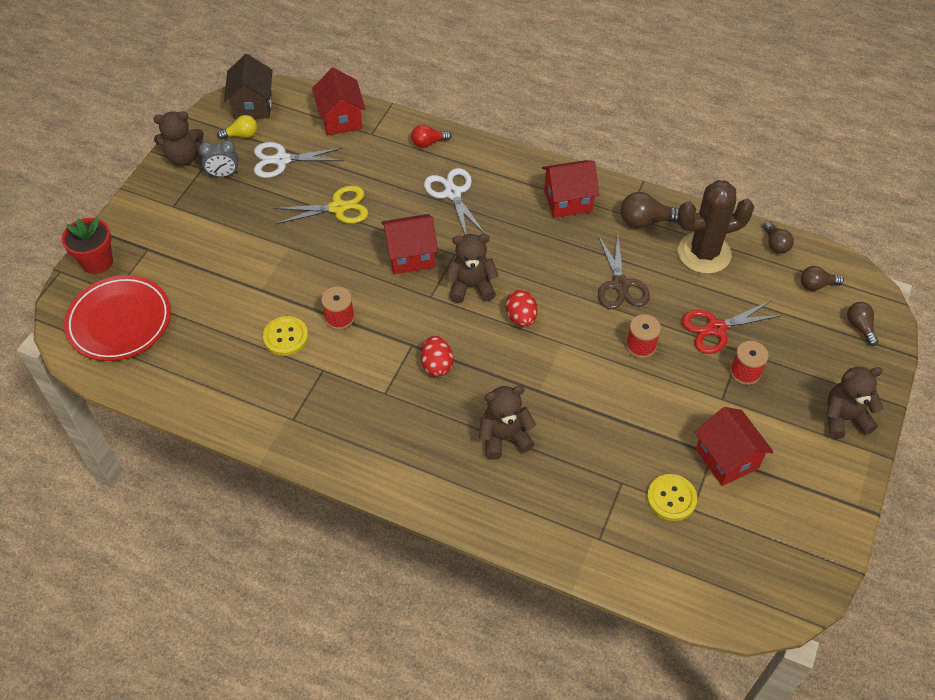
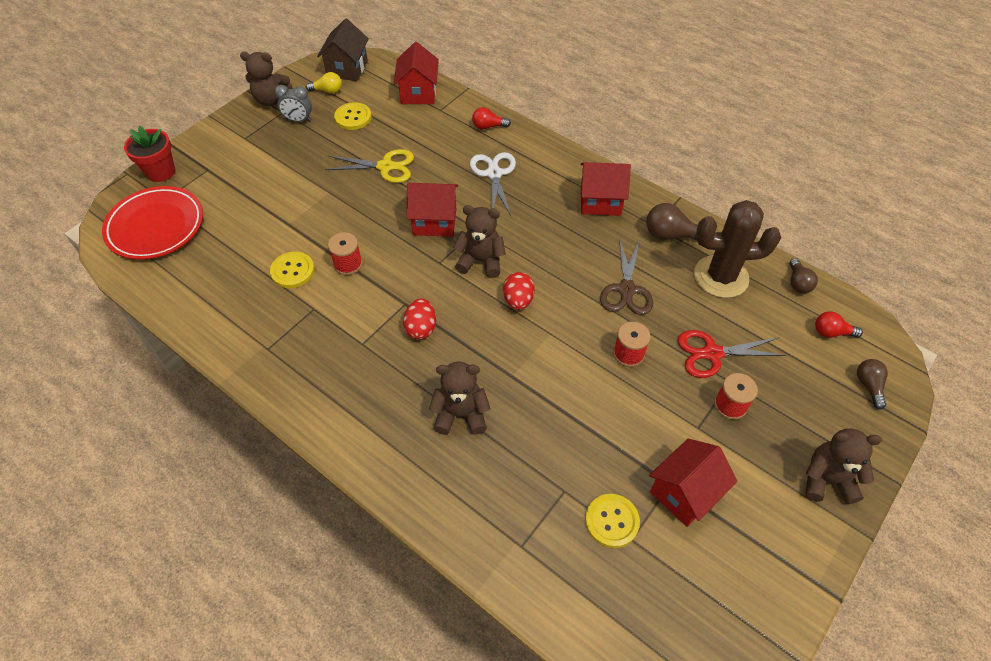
camera: 15 degrees right, 0 degrees up
(281, 160) = (353, 117): white scissors -> yellow button
(727, 458) = (684, 493): red house -> red house turned 60 degrees clockwise
(816, 285) = (831, 332): brown light bulb -> red light bulb

